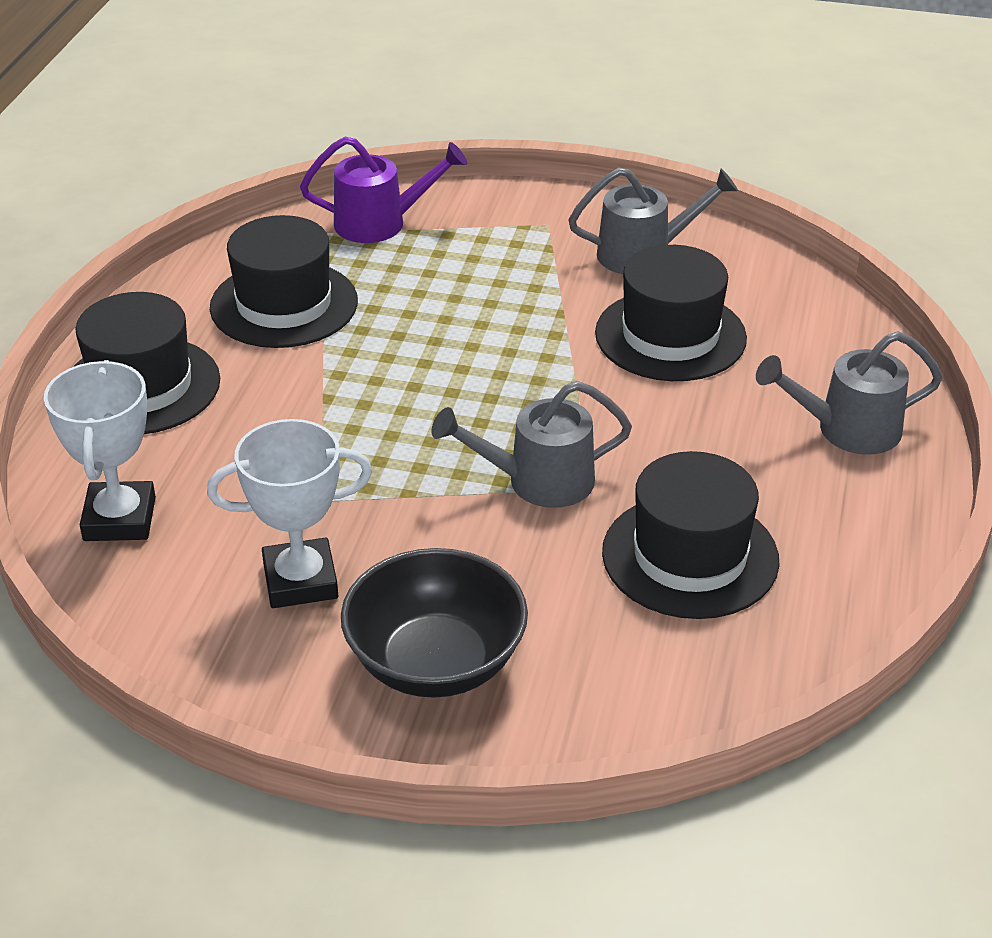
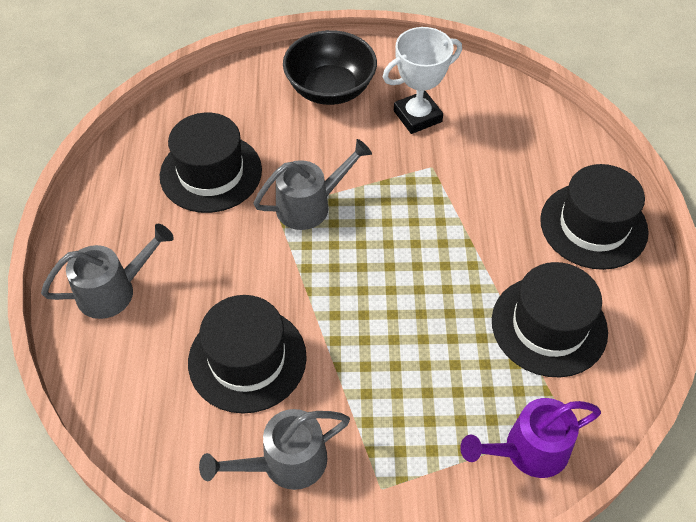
camera: 165 degrees right, 15 degrees up
(119, 519) = (535, 131): white trophy -> none

